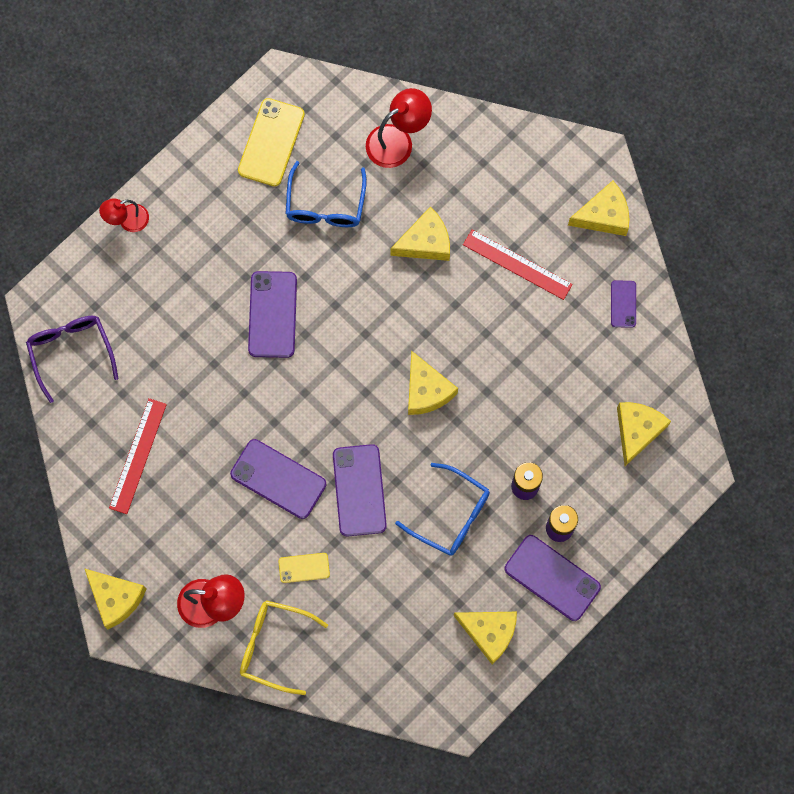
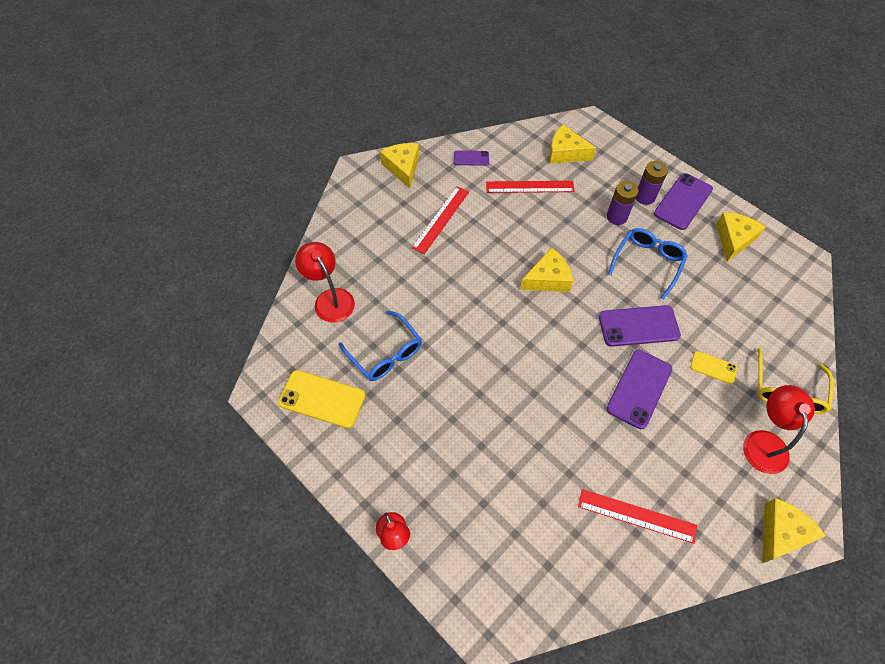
camera: 90 degrees left, 15 degrees down
(71, 352) = (537, 590): purple glasses -> none
(273, 314) = (488, 395): purple phone -> none
(304, 567) = (713, 367): yellow phone -> yellow phone turned 60 degrees counterclockwise
(325, 205) = (385, 353): blue glasses -> blue glasses turned 45 degrees clockwise
(425, 242) = (421, 279): yellow cheese -> none
(573, 378) = (530, 187): none -> red ruler

